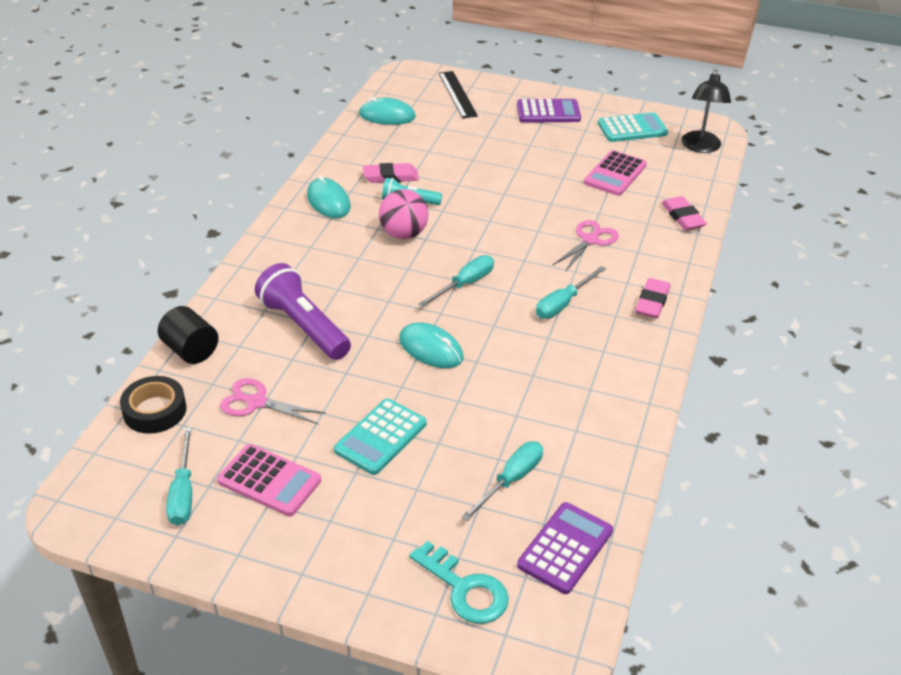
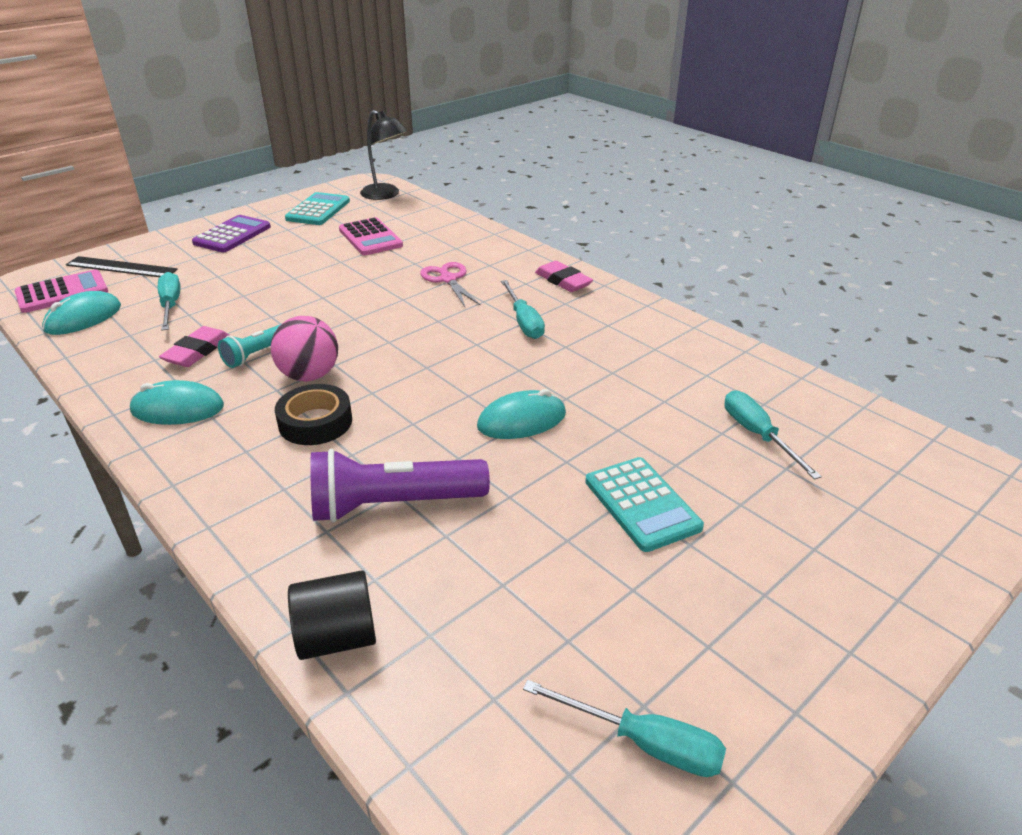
camera: 60 degrees left, 5 degrees down
(155, 410) = (438, 726): black tape -> black tape (315, 422)
(256, 402) = (504, 597): pink scissors -> none
(269, 481) = (666, 632): pink calculator -> pink calculator (62, 293)
(464, 284) = (438, 365): turquoise screwdriver -> turquoise screwdriver (171, 305)
(465, 589) = (907, 518): turquoise key -> none
(565, 548) = (865, 434): purple calculator -> none
(682, 217) = (466, 232): pink eraser -> none

